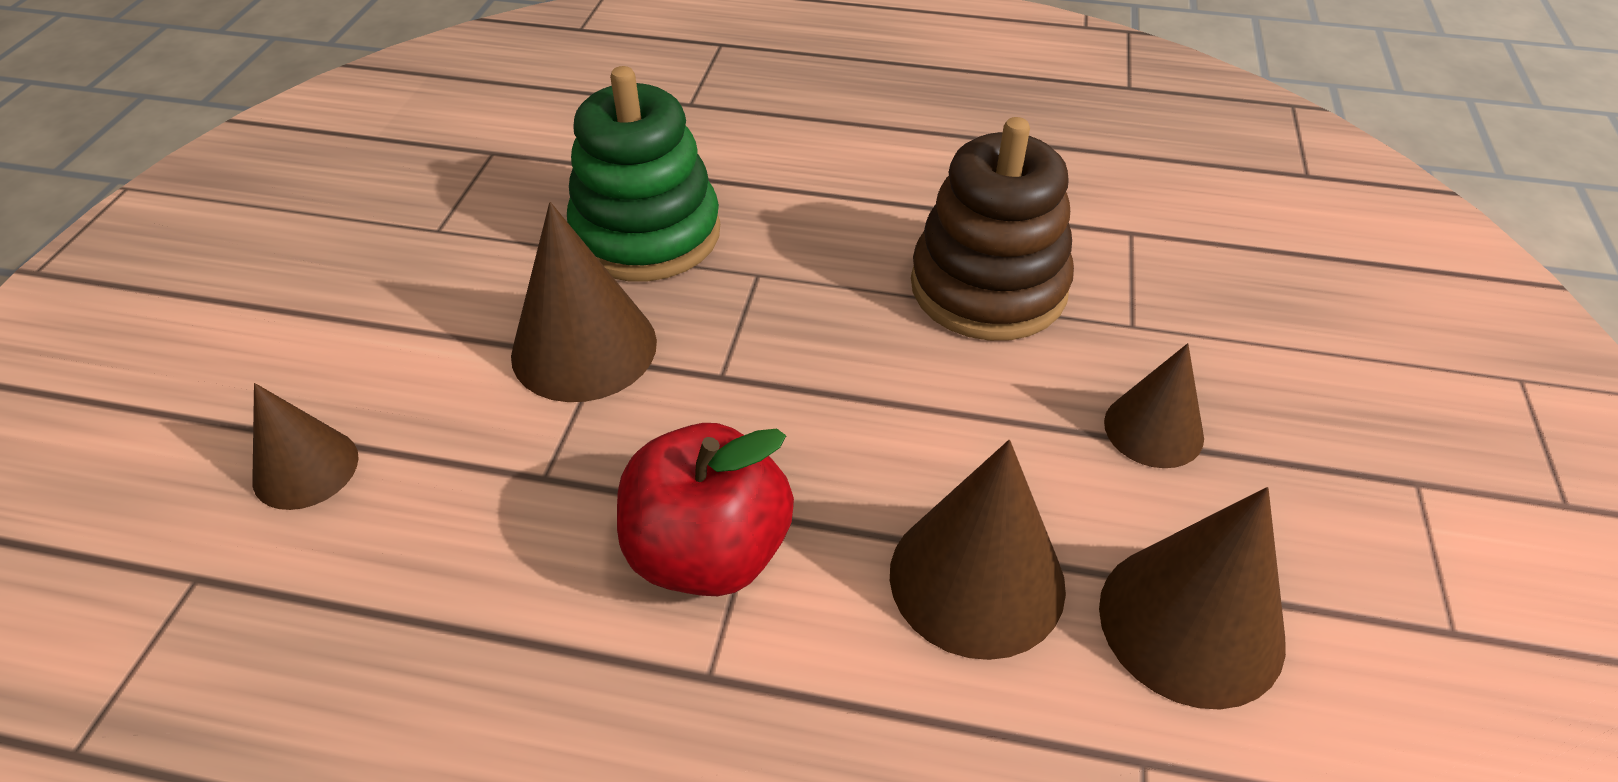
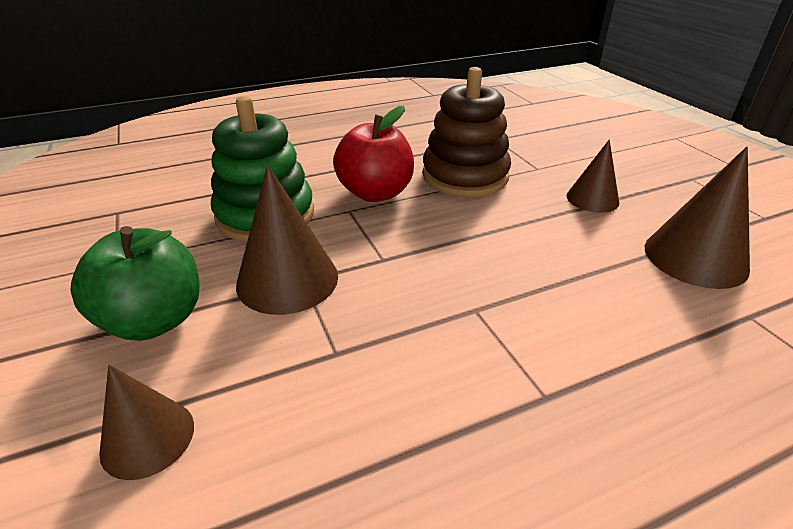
camera: 35 degrees left, 10 degrees down
(413, 331) = (155, 320): none -> green apple
(708, 552) = (473, 339): red apple -> red apple (375, 193)
(977, 579) = (603, 284): brown cone -> none

